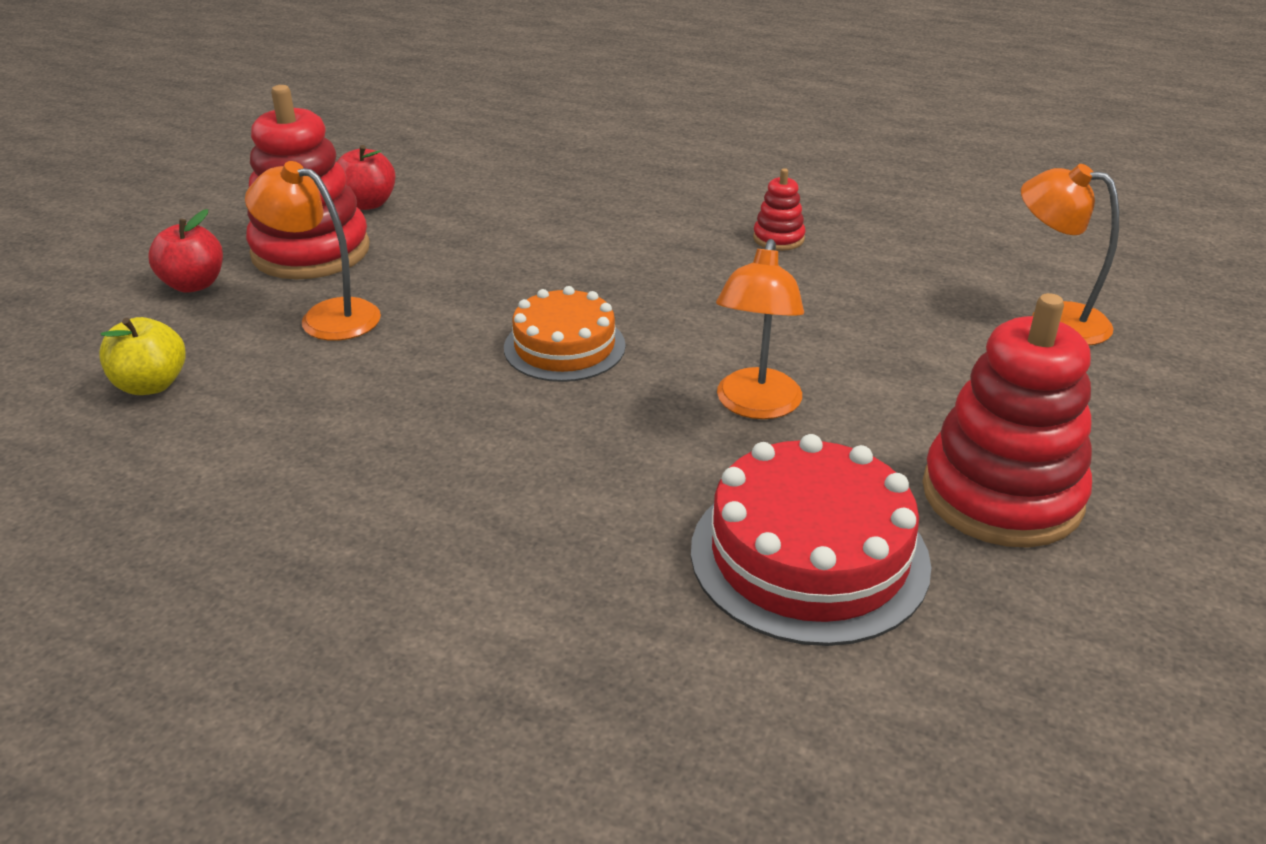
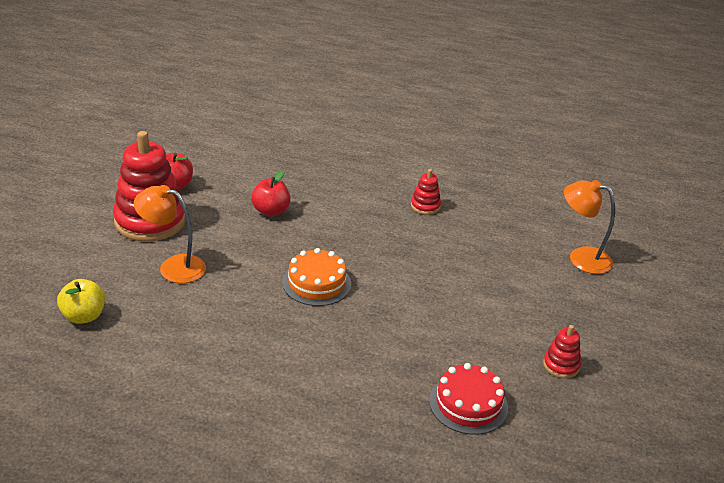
camera: 10 degrees left, 0 degrees up
(193, 284) = (85, 246): red apple -> red apple (271, 211)
(755, 406) = (428, 317): orange lamp -> none
(809, 556) = (468, 404): red cake -> red cake, size x0.65
(1001, 495) = (561, 365): red stacking toy -> red stacking toy, size x0.45

